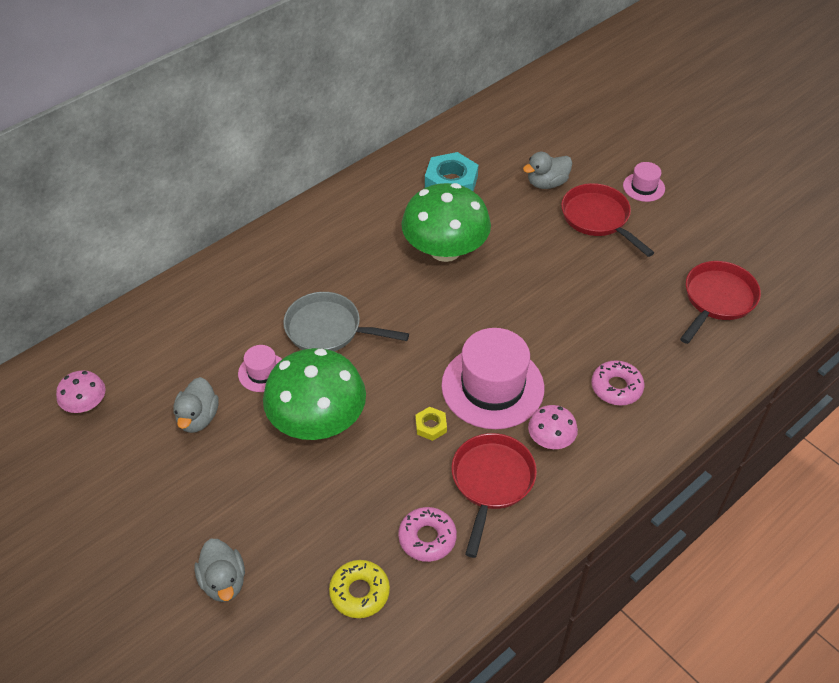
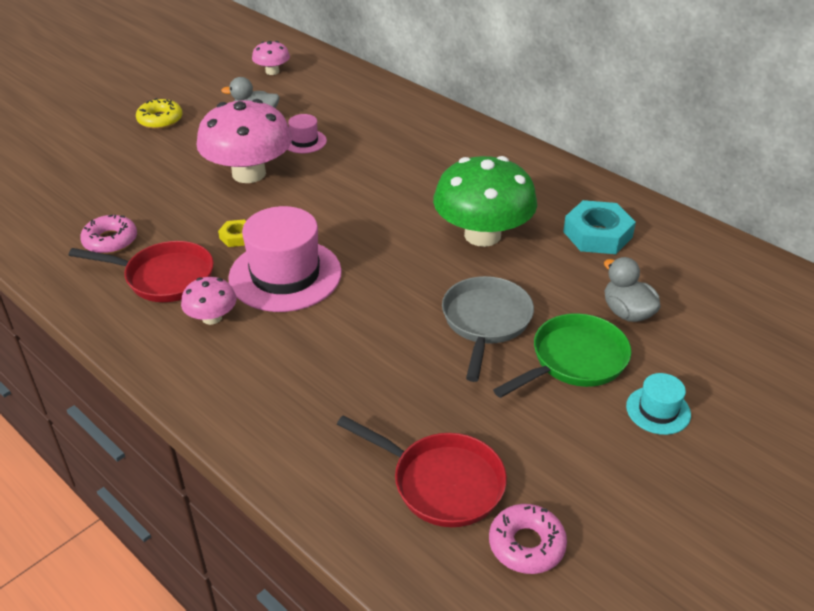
camera: 85 degrees right, 10 degrees down
(223, 581) = (97, 145): grey duck -> none
(317, 420) = (249, 173): green mushroom -> pink mushroom
(328, 329) = (358, 170): grey pan -> grey pan (486, 322)
(359, 592) = (67, 208): yellow donut -> yellow donut (160, 120)
(598, 218) = (574, 360): red pan -> green pan
(616, 387) = (282, 371): pink donut -> pink donut (526, 545)
(643, 187) = (658, 410): pink hat -> turquoise hat

